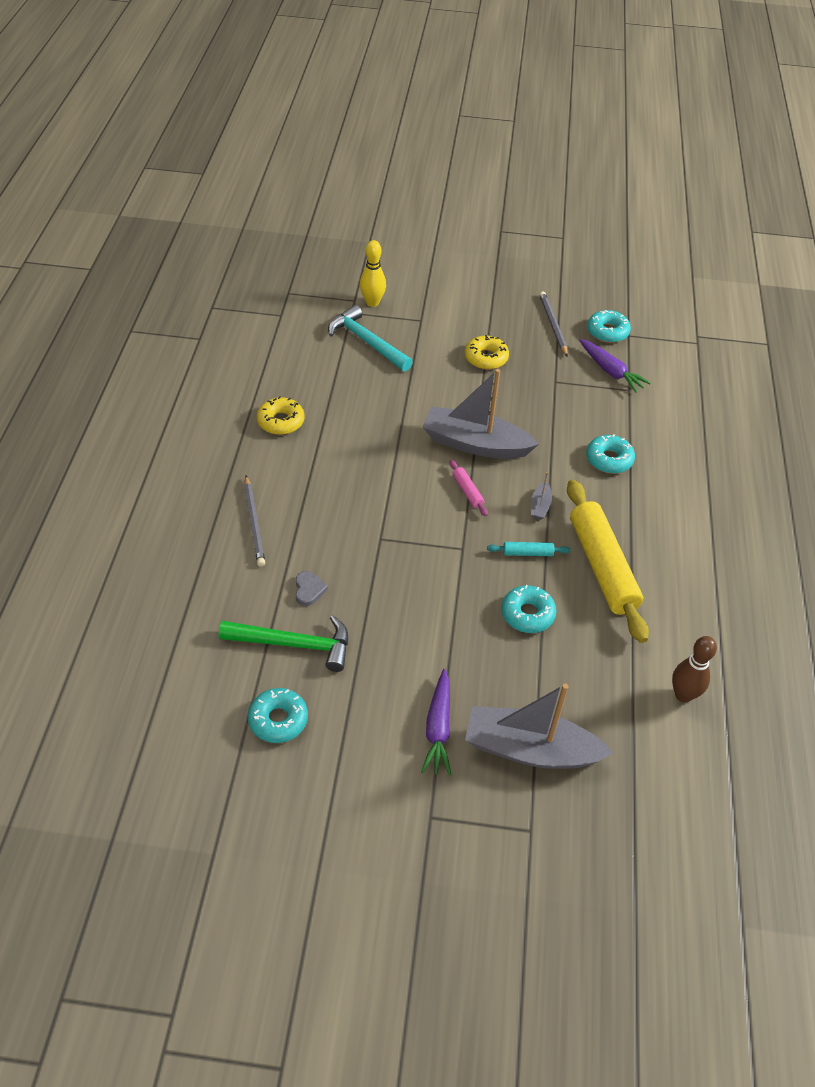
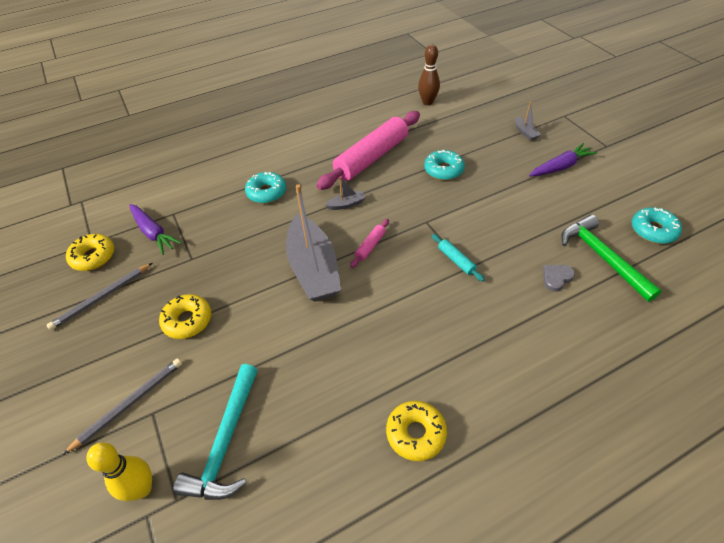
camera: 120 degrees left, 0 degrees up
(254, 523) = (546, 358): grey pencil -> grey pencil (129, 404)
(527, 553) = (395, 191): turquoise rolling pin -> turquoise rolling pin (456, 260)
(530, 749) = (525, 132): grey boat -> grey boat, size x0.41
(602, 567) = (371, 157): yellow rolling pin -> pink rolling pin
(607, 332) = (93, 257): turquoise donut -> yellow donut
(610, 371) = (153, 233): purple carrot -> purple carrot turned 120 degrees clockwise

